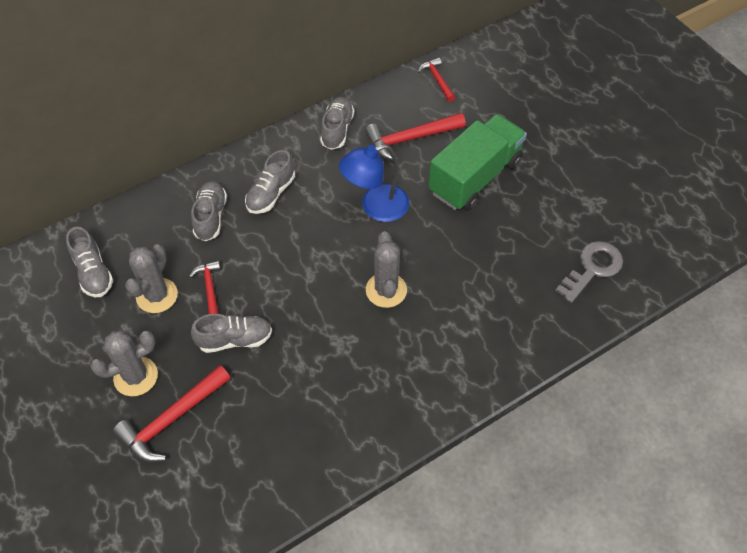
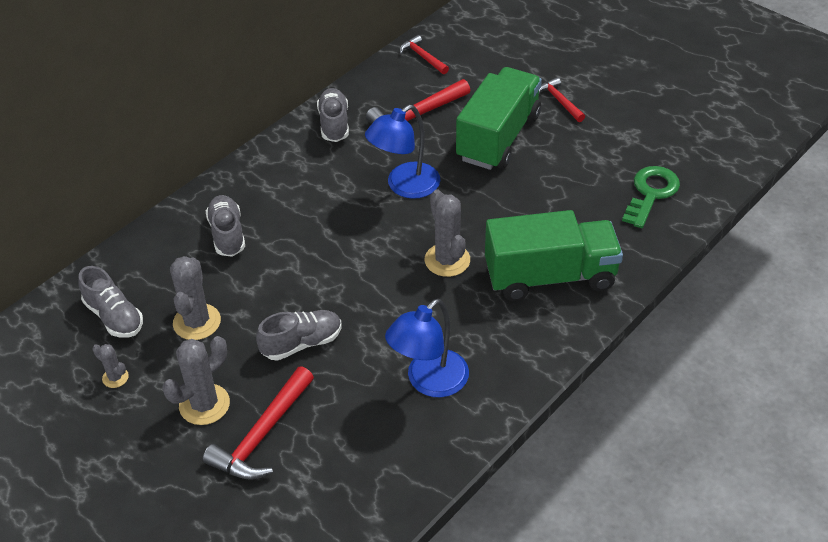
camera: 15 degrees left, 10 degrees down
(74, 331) = (115, 377): none -> grey cactus
(210, 289) = (254, 302): red hammer -> red hammer (559, 101)
(271, 193) = (285, 198): grey shoe -> none
(327, 407) = (429, 382): none -> blue lamp
(470, 330) = (550, 276): none -> green truck
(592, 268) = (651, 193): grey key -> green key

